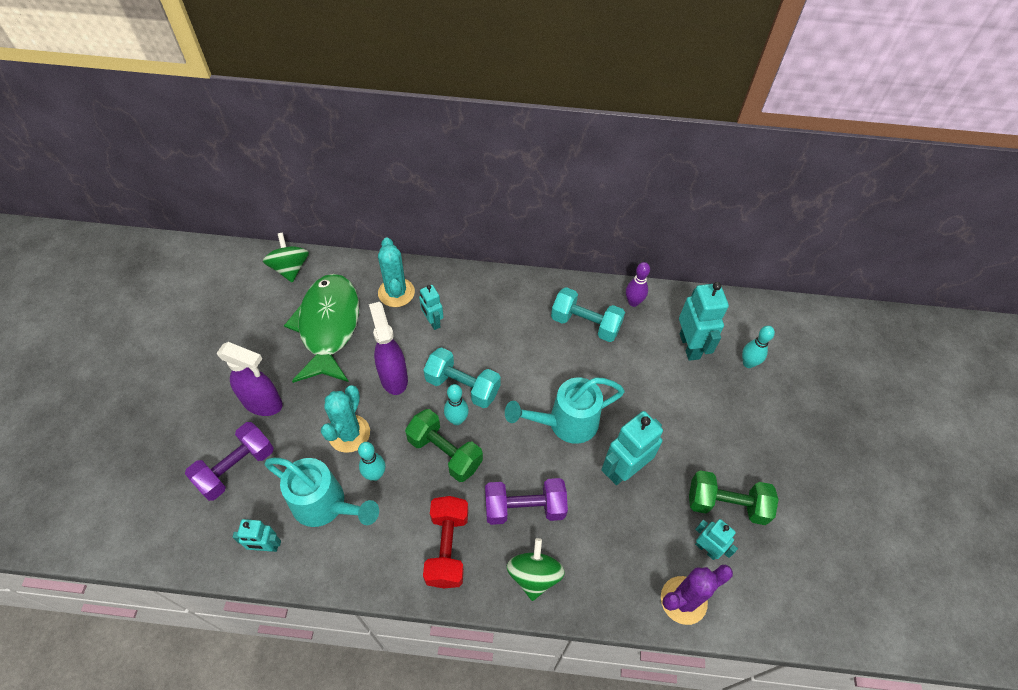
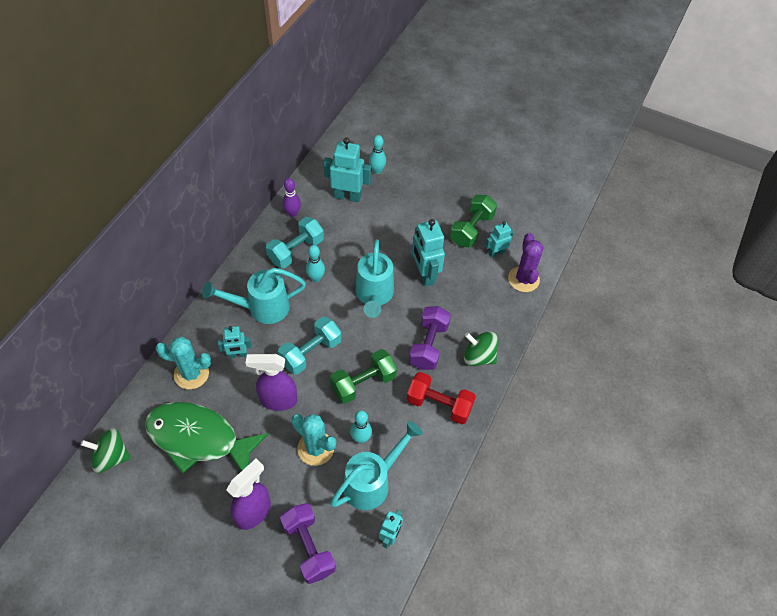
camera: 70 degrees left, 0 degrees up
(457, 420) = (338, 366): turquoise bowling pin -> turquoise bowling pin (316, 278)
(497, 321) = (262, 308): none -> turquoise watering can

